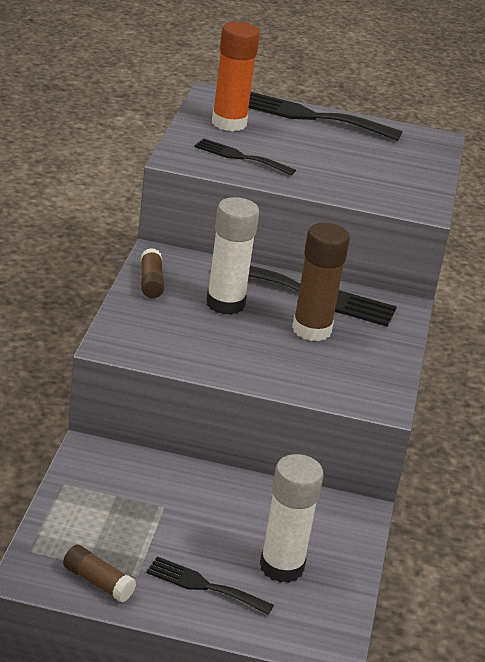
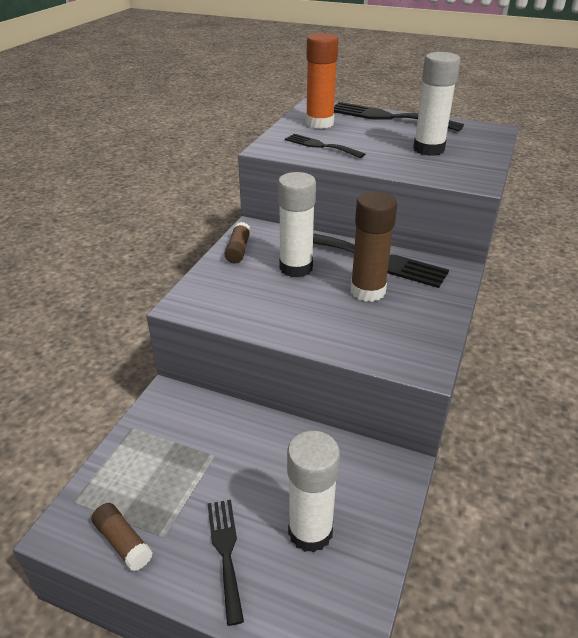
camera: 15 degrees right, 5 degrees up
(203, 585) = (226, 552): black fork -> black fork turned 45 degrees clockwise
(366, 165) = (428, 149): none -> white glue stick

